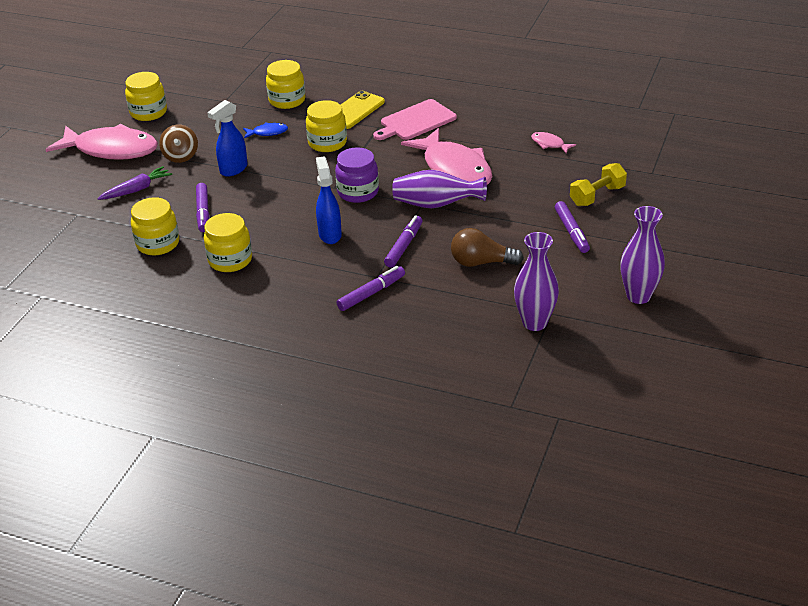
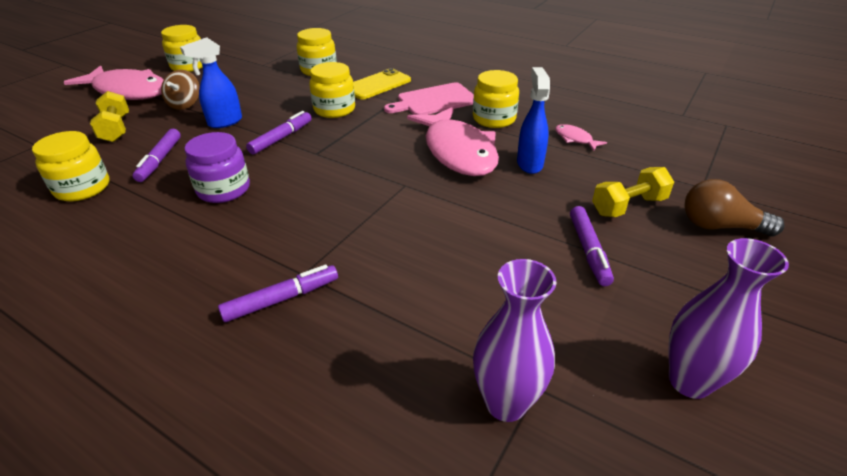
camera: 10 degrees right, 0 degrees up
(136, 190) = (116, 129): purple carrot -> yellow dumbbell
(230, 260) = (142, 220): yellow jar -> yellow jar (494, 119)
(268, 132) = (282, 94): blue fish -> none
(330, 234) = (278, 206): blue spray bottle -> blue spray bottle (529, 164)
(358, 192) = (338, 162): purple jar -> purple jar (224, 189)
(404, 246) = (359, 235): purple marker -> purple marker (281, 138)
(436, 205) = (421, 189): purple vase -> none
(481, 262) = (452, 276): brown light bulb -> brown light bulb (720, 226)

